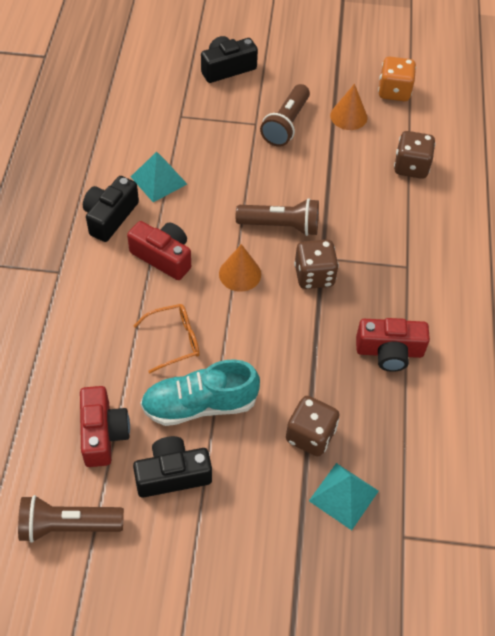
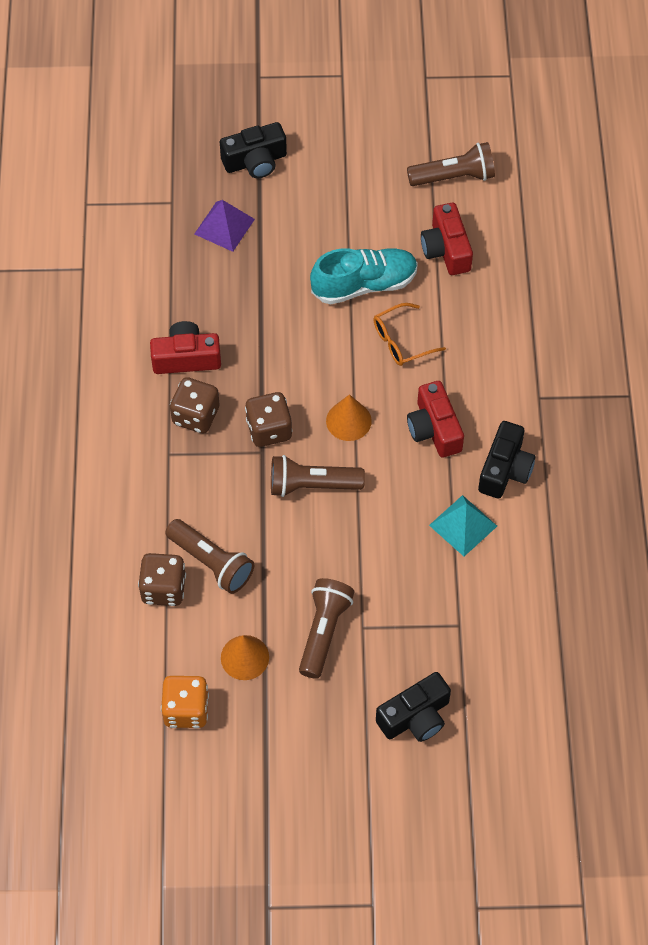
camera: 175 degrees right, 5 degrees up
(163, 257) = (434, 429): red camera -> red camera turned 45 degrees clockwise
(172, 474) = (376, 224): black camera -> black camera (255, 161)
(310, 435) = (258, 271): brown dice -> brown dice (196, 415)
(343, 496) = (224, 226): turquoise pyramid -> purple pyramid
(371, 179) = (211, 563): none -> brown flashlight

